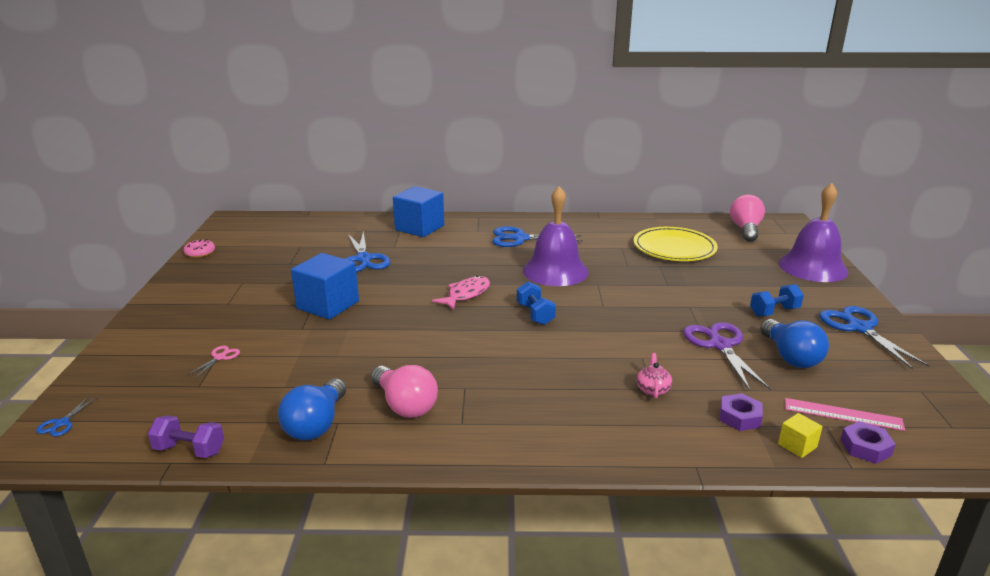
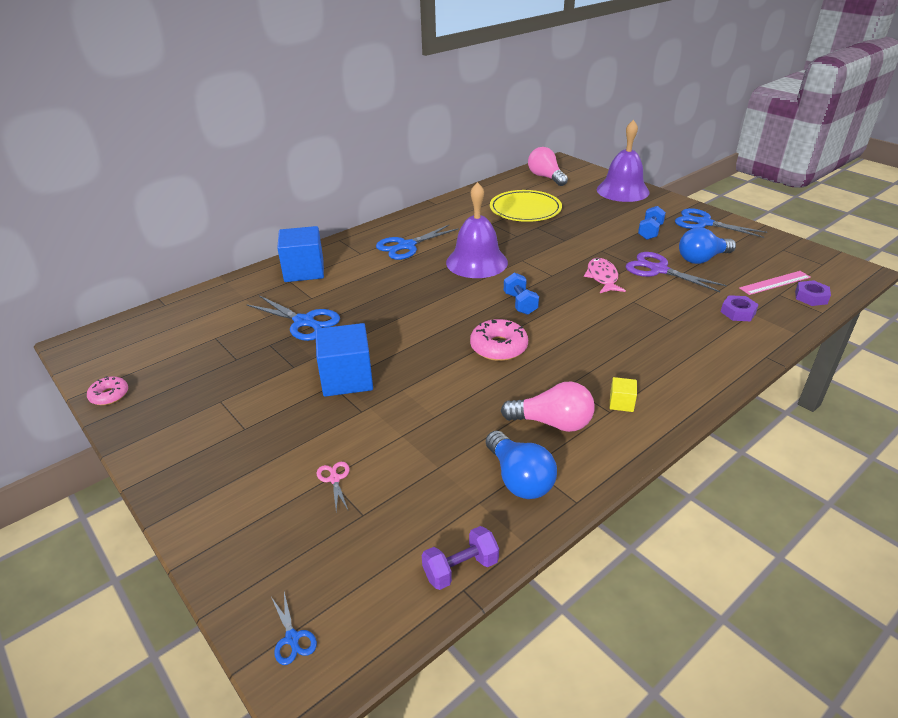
camera: 40 degrees left, 10 degrees up
(461, 336) = (498, 347): none -> pink donut
(466, 294) = (445, 312): pink fish -> pink fish (602, 277)
(535, 314) = (520, 303): blue dumbbell -> blue dumbbell turned 45 degrees clockwise
(653, 389) = (672, 320): pink teapot -> none
(790, 357) = (702, 259): blue light bulb -> blue light bulb turned 120 degrees clockwise
(797, 445) = (785, 314): yellow cube -> yellow cube (621, 403)

